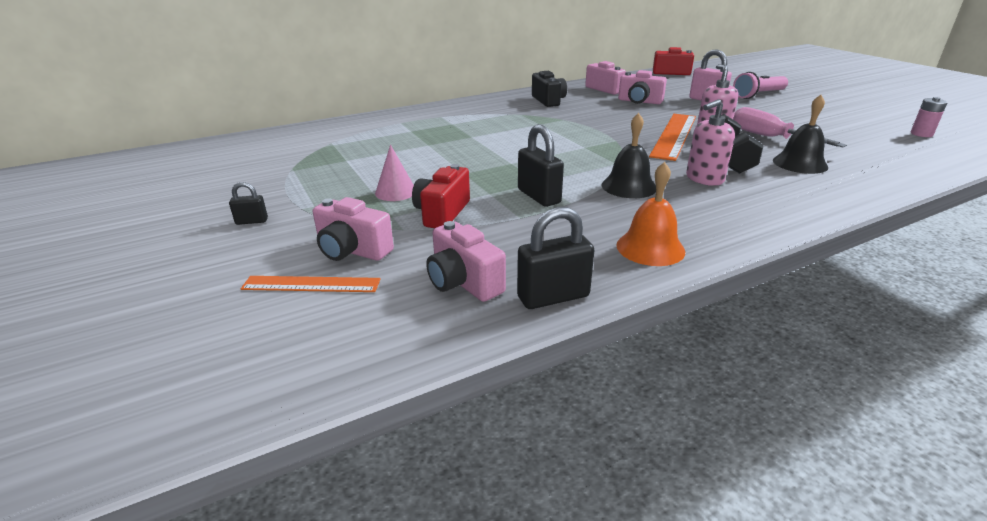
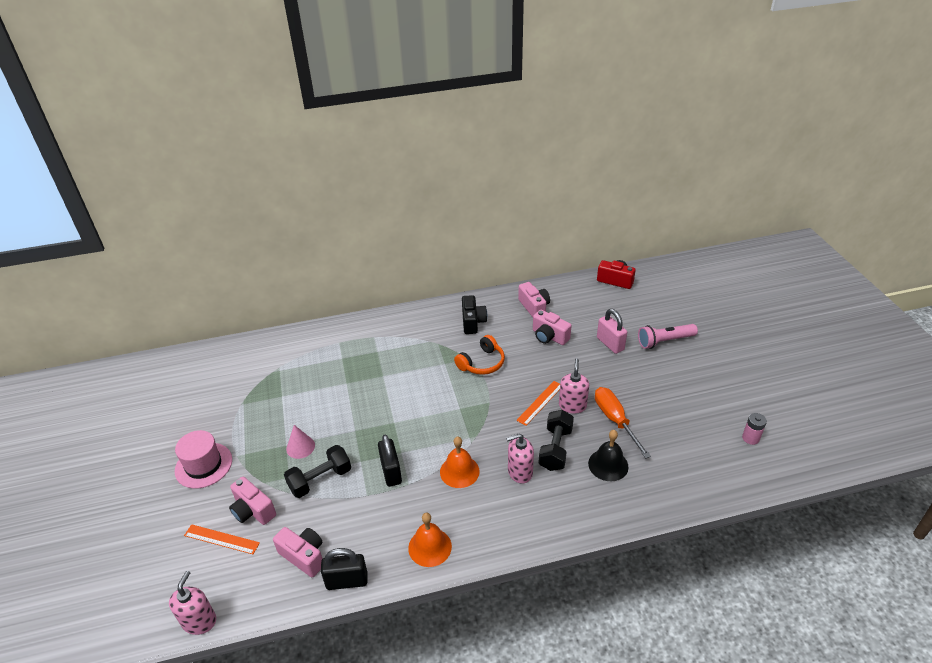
camera: 15 degrees right, 10 degrees up
(252, 221) = (203, 465): black padlock -> pink hat
(307, 386) = (199, 621): none -> pink soap dispenser
(442, 213) = (320, 480): red camera -> black dumbbell
(463, 282) = (304, 556): pink camera -> pink camera turned 150 degrees clockwise
(582, 120) = (482, 363): none -> orange headphones
(629, 186) = (459, 471): black bell -> orange bell
(674, 135) = (540, 403): orange ruler -> orange ruler, size x0.59
(769, 137) = (615, 420): pink screwdriver -> orange screwdriver

